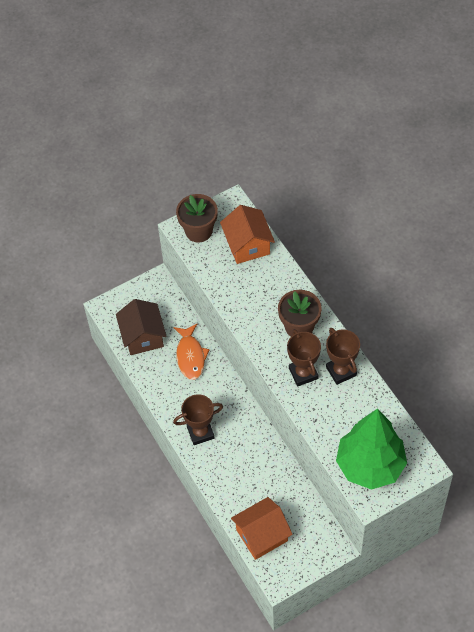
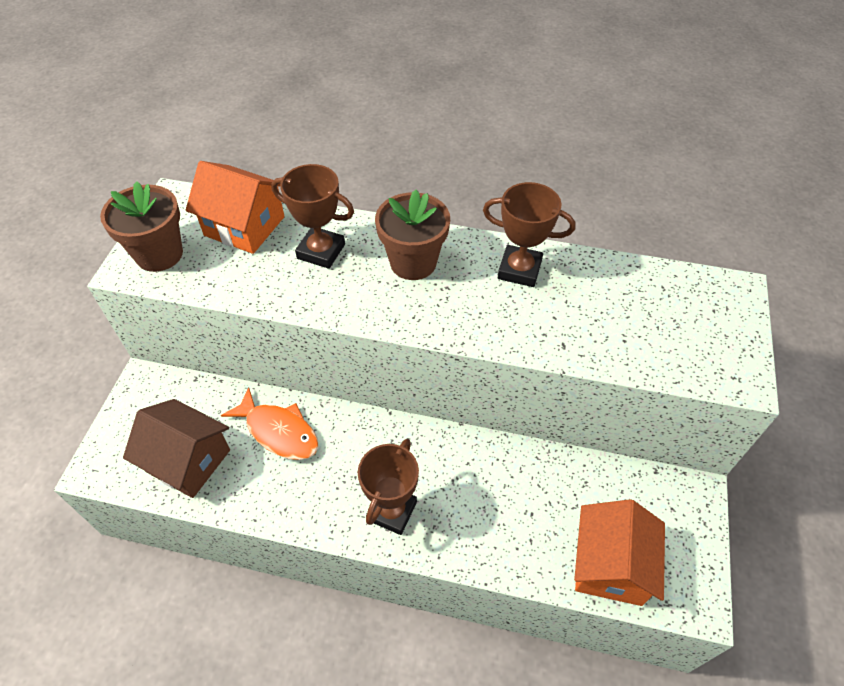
camera: 50 degrees left, 5 degrees down
(303, 373) = (482, 306): brown trophy -> brown trophy (321, 251)
(370, 465) = (687, 340): green tree -> none

